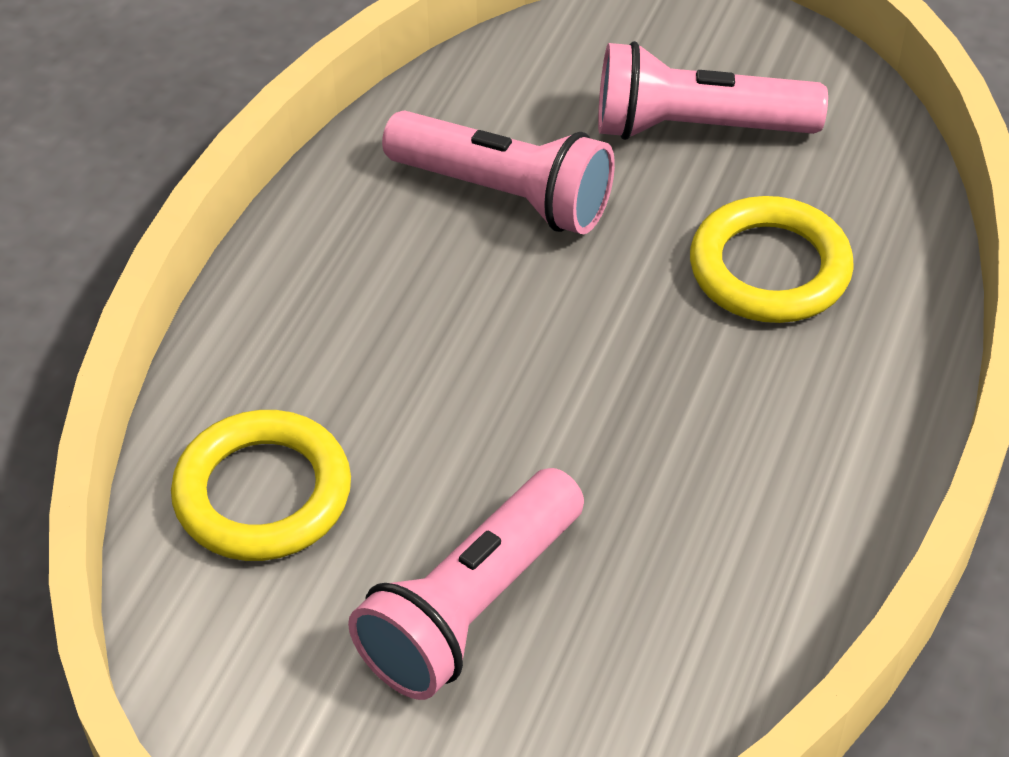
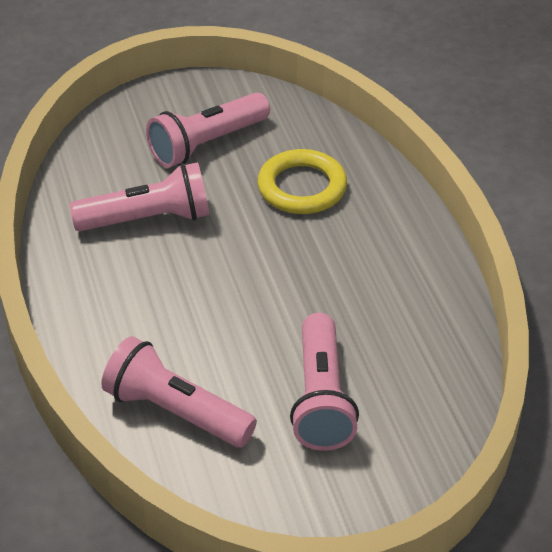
camera: 40 degrees left, 5 degrees down
(263, 493) = (175, 411): yellow ring -> pink flashlight

